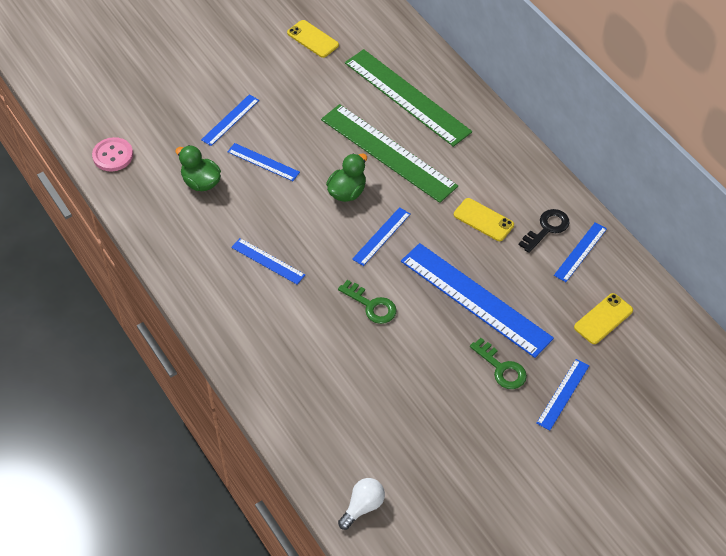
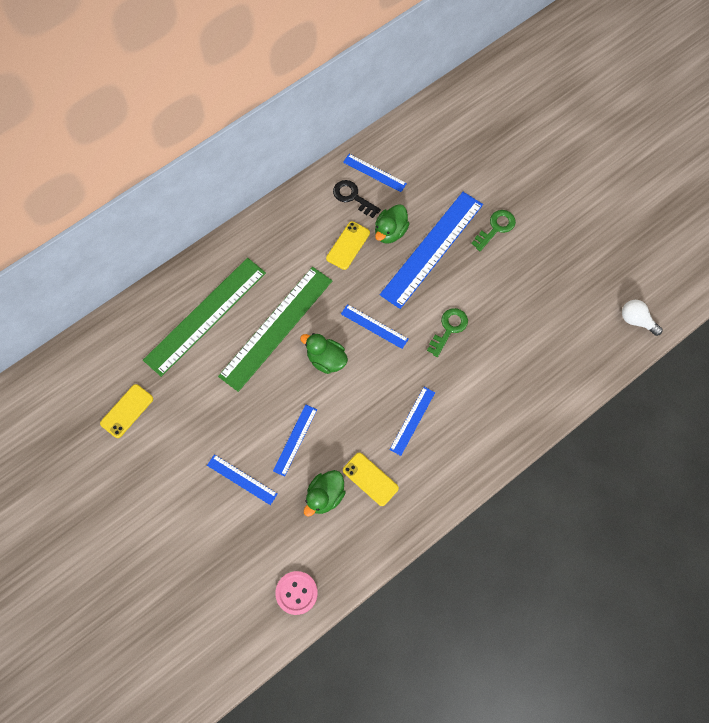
camera: 95 degrees left, 15 degrees up
(499, 261) = (390, 232): none -> green duck
(563, 394) = (512, 185): blue ruler -> none
(603, 319) = (439, 157): yellow phone -> yellow phone (370, 479)

